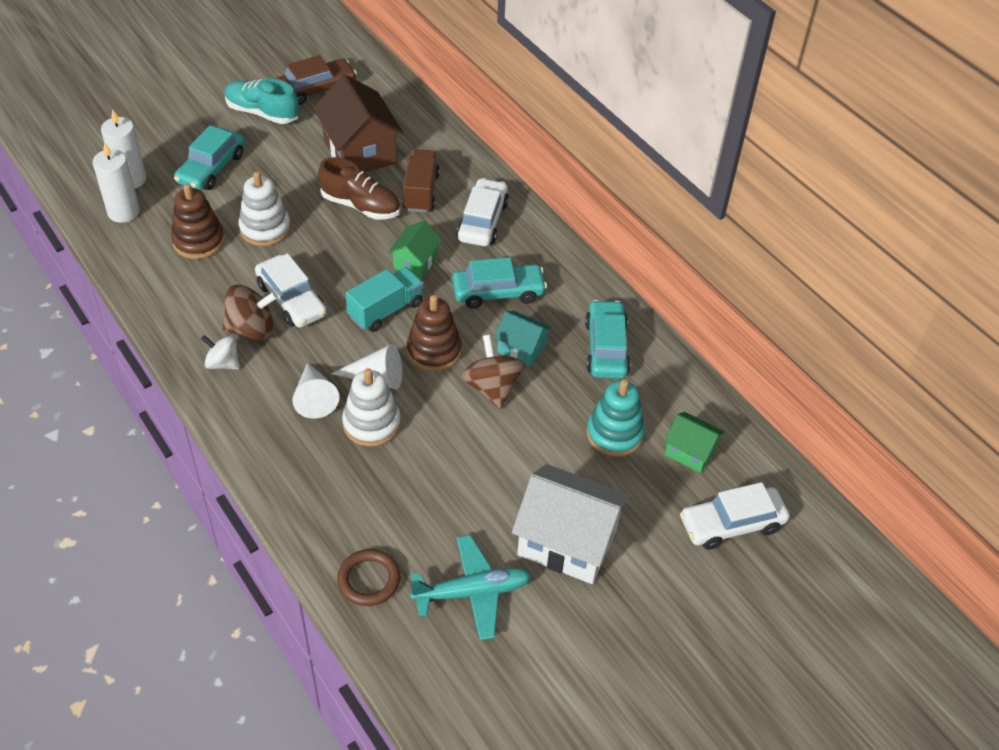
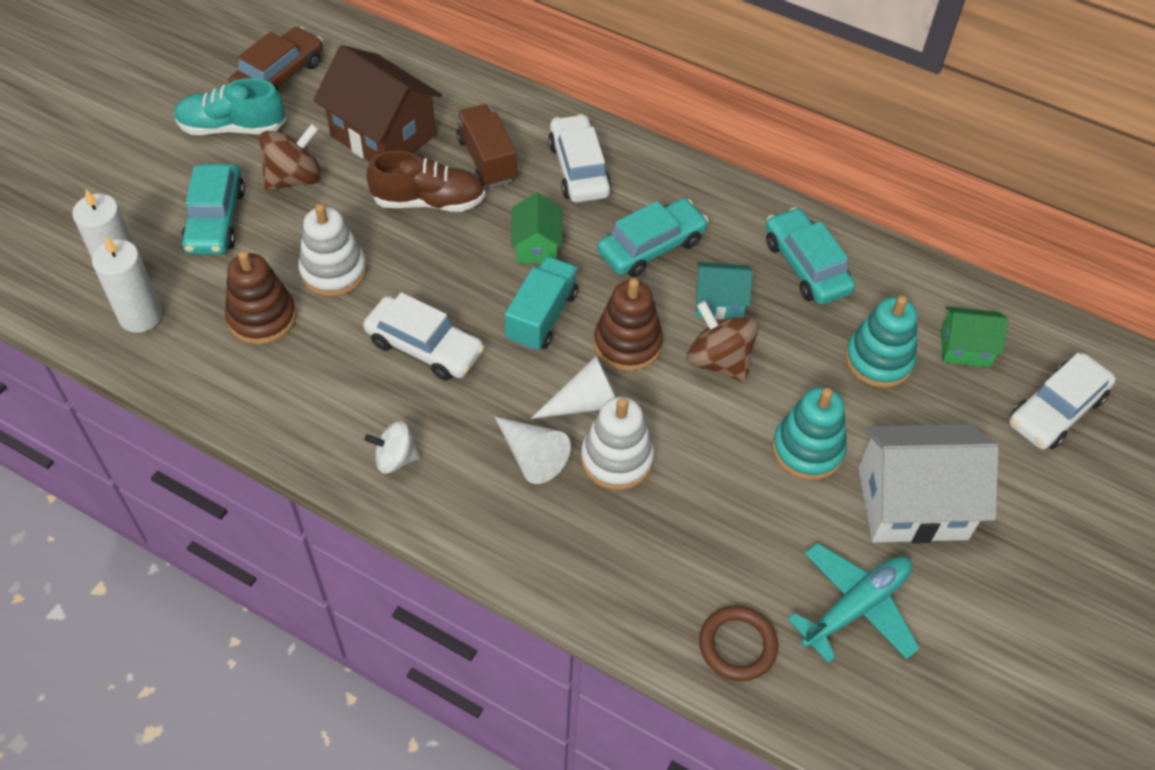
camera: 25 degrees left, 5 degrees up
(252, 329) = (402, 402): brown spinning top -> brown spinning top (294, 178)
(514, 473) = (807, 449): none -> turquoise stacking toy

